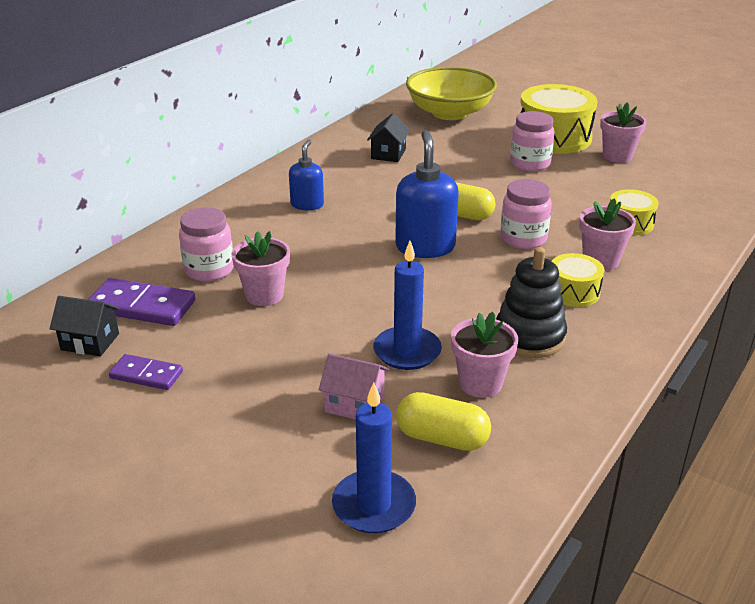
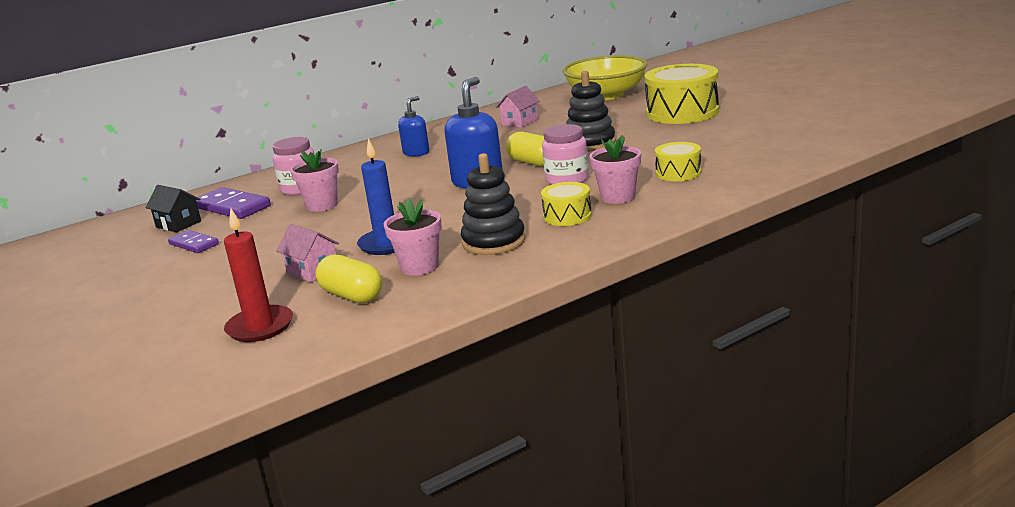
camera: 25 degrees right, 10 degrees down
(374, 505) = (260, 327): blue candle -> red candle
(388, 154) = (519, 122): black house -> pink house
(498, 184) = (590, 143): none -> black stacking toy
(530, 164) = (636, 130): pink jar -> none
(617, 156) = (727, 126): pink flower pot -> none

